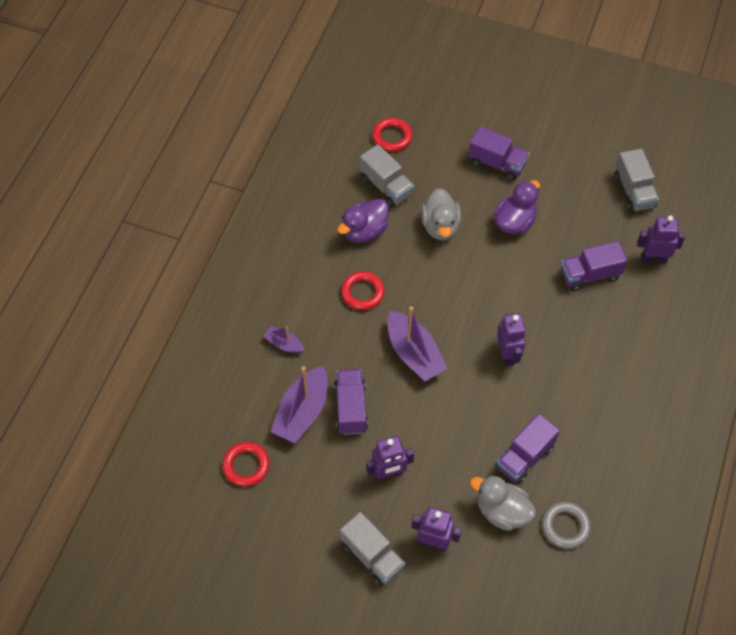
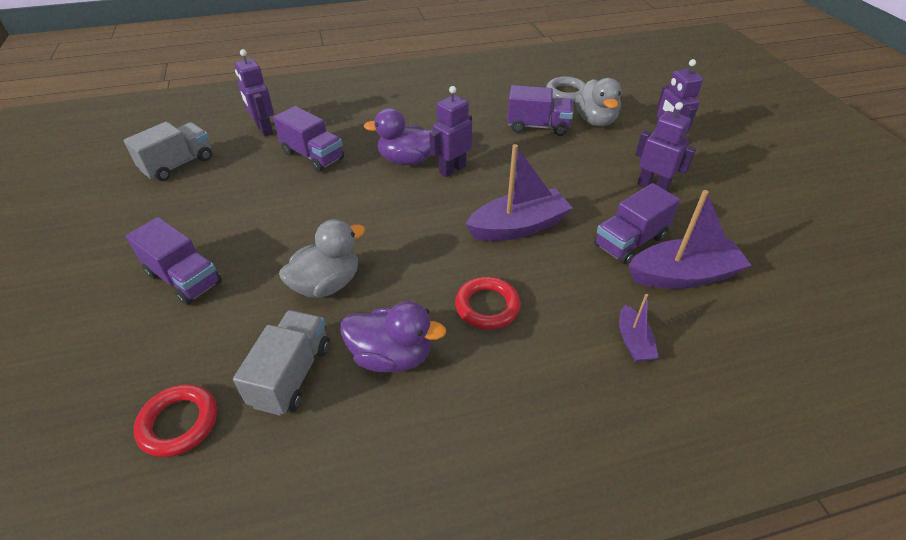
camera: 125 degrees left, 15 degrees down
(246, 465) = (793, 286): red ring -> none
(372, 556) = (726, 164): grey truck -> none
(414, 353) = (518, 227): purple boat -> purple boat turned 45 degrees clockwise
(497, 163) = (184, 278): purple truck -> purple truck turned 135 degrees clockwise
(514, 222) = (276, 227): purple duck -> purple duck (407, 160)

